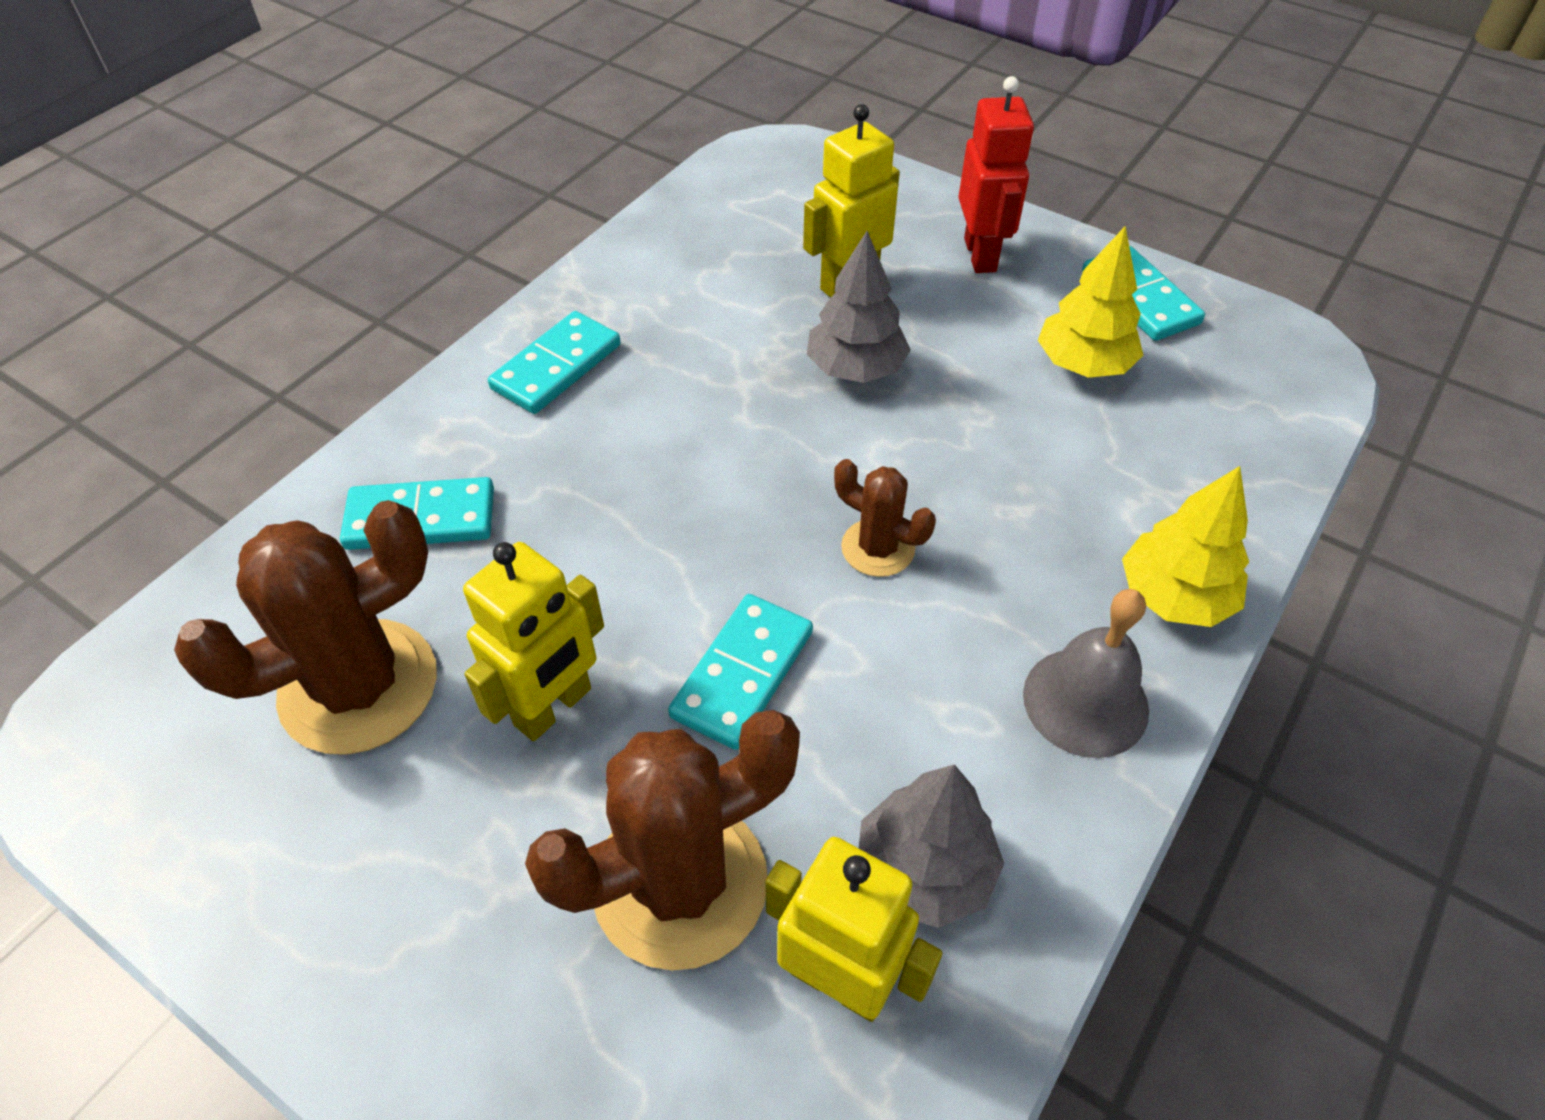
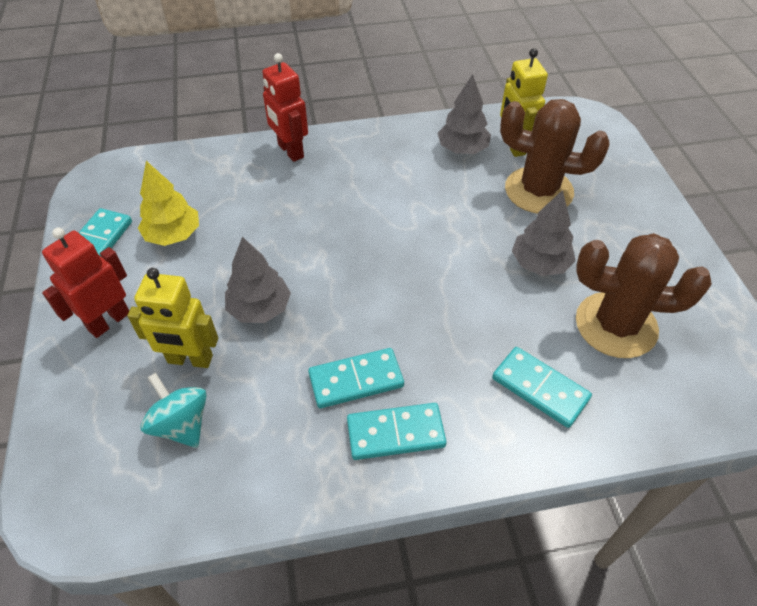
camera: 135 degrees left, 0 degrees up
(554, 707) = (539, 263): yellow robot -> grey tree
(743, 674) = (459, 227): turquoise domino -> turquoise domino (356, 380)
(774, 243) = (181, 424): none -> turquoise spinning top
(878, 548) = (360, 231): brown cactus -> none
(1085, 701) = (361, 149): grey bell -> none
(1174, 597) = (290, 151): yellow tree -> red robot

